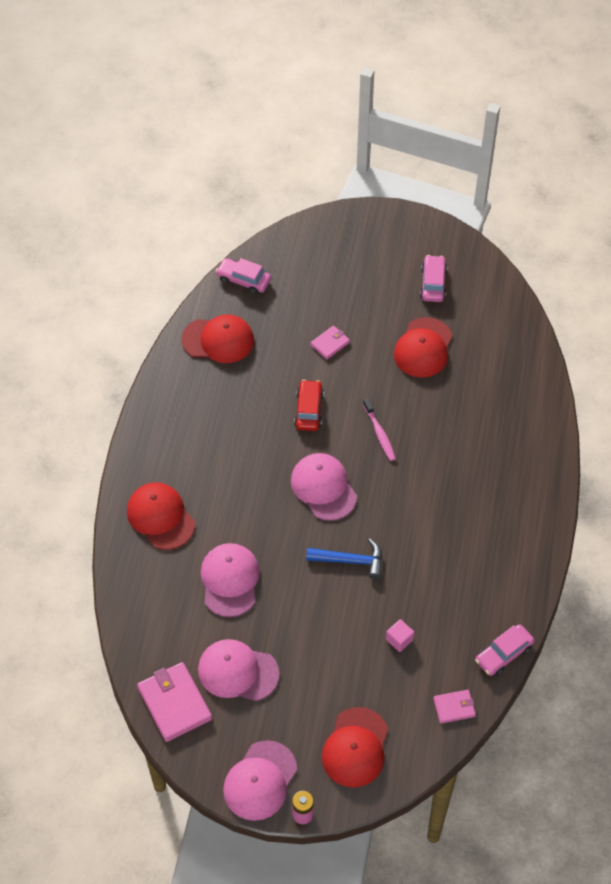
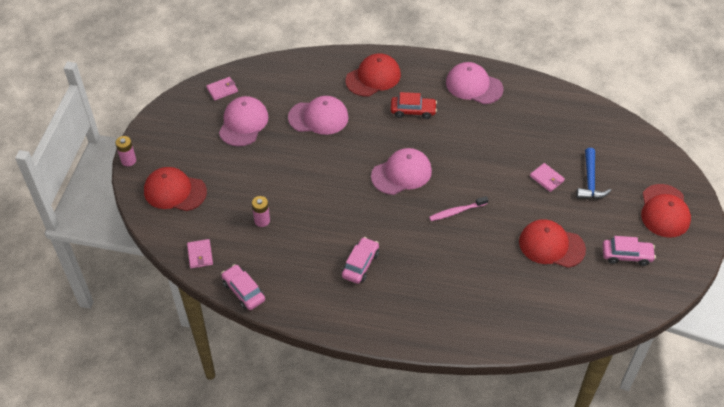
camera: 90 degrees right, 5 degrees down
(174, 703) = (222, 90): pink wallet -> pink wallet, size x0.54
(218, 340) = (540, 106): red cap -> red cap (664, 211)
(244, 280) = (604, 121): pink car -> pink car (360, 264)
(260, 781) = (157, 137): pink cap -> pink cap (474, 86)
(309, 410) = (476, 164): red car -> red car (413, 111)
(351, 561) = (334, 190): blue hammer -> blue hammer (590, 181)
(399, 640) = (262, 220): pink cube -> pink battery

